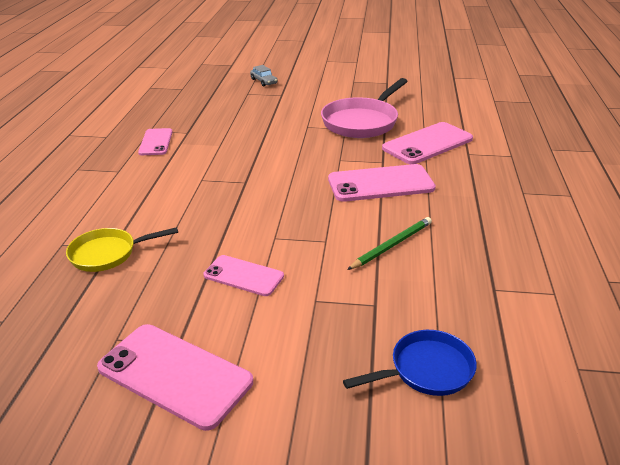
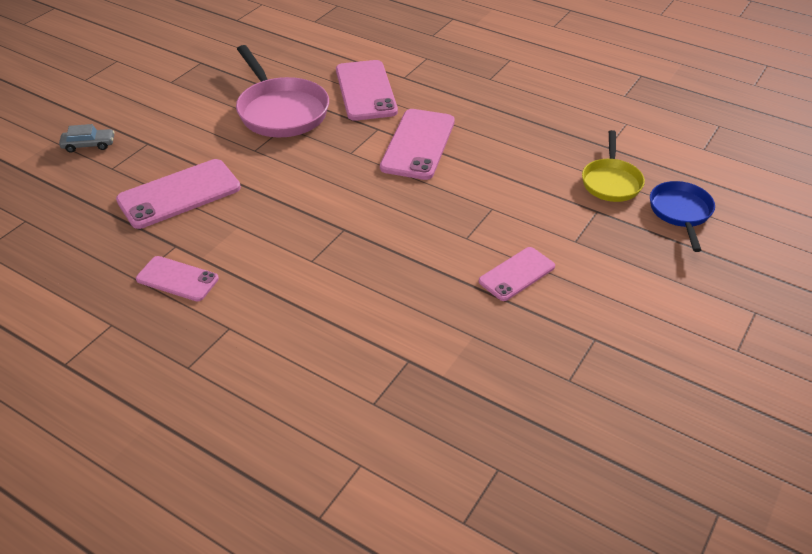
camera: 65 degrees left, 10 degrees up
(108, 254) = (419, 365): yellow pan -> yellow pan (611, 182)
(175, 374) = (633, 349): pink phone -> pink phone (179, 194)
(391, 245) = (522, 174): green pencil -> none

